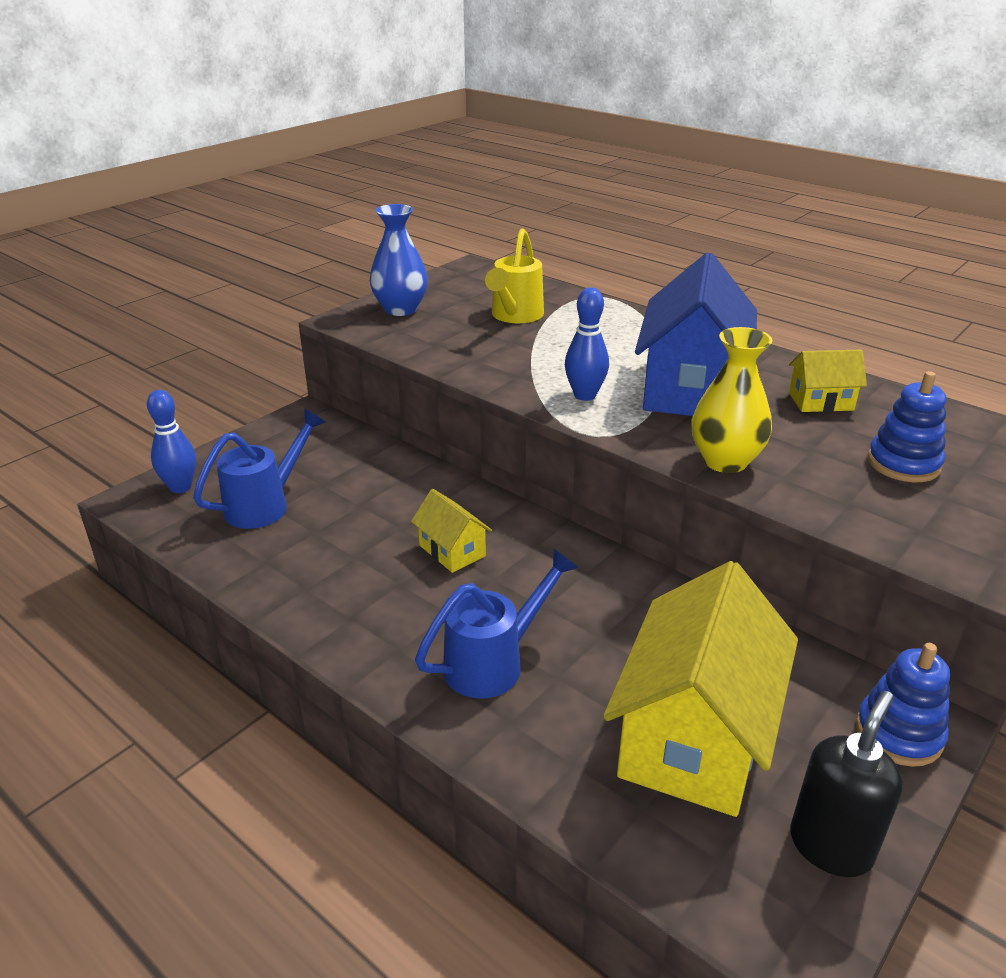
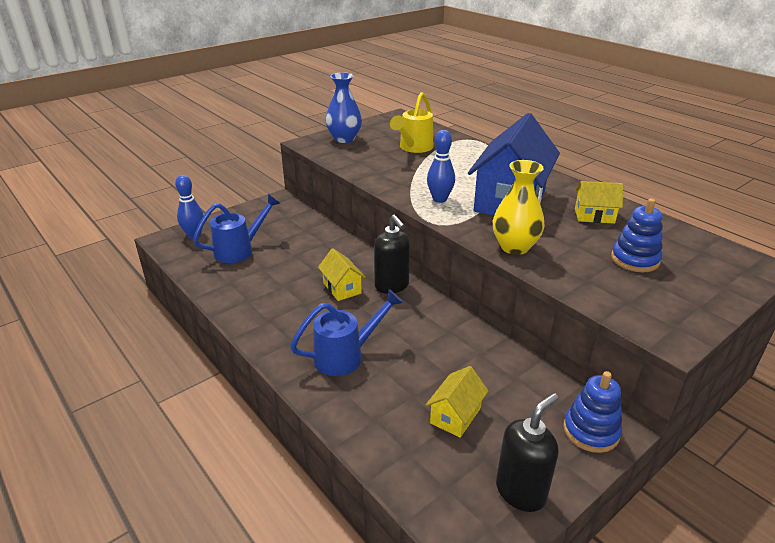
camera: 10 degrees right, 0 degrees up
(529, 538) = (392, 286): none -> black soap dispenser
(694, 737) = (455, 415): yellow house -> yellow house, size x0.46

